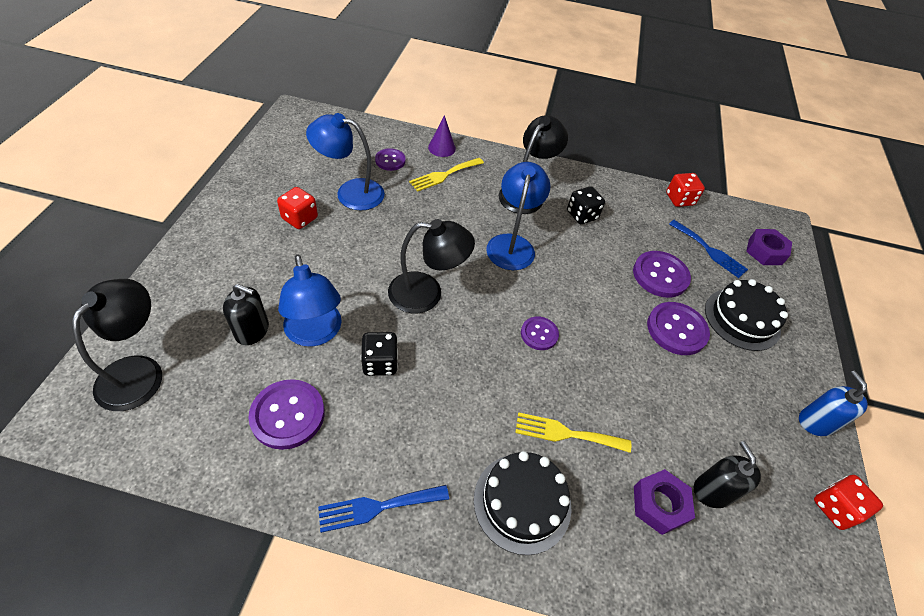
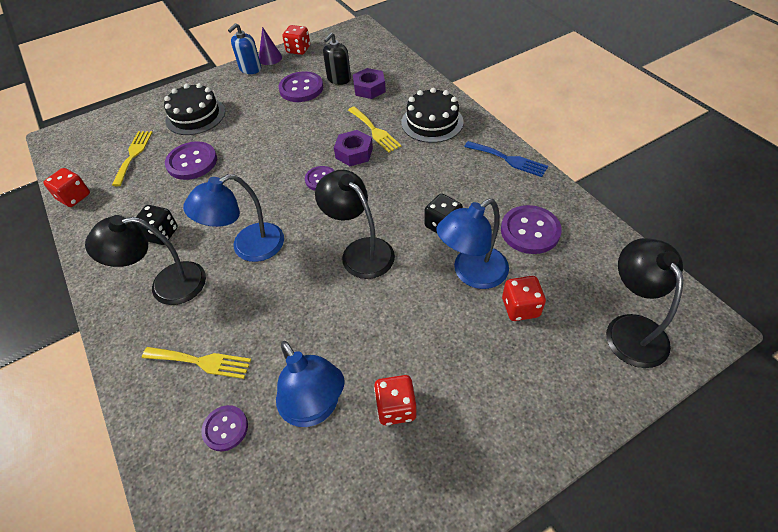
camera: 125 degrees left, 0 degrees up
(139, 371) = (630, 329): black lamp -> black lamp turned 105 degrees clockwise
(252, 330) = (520, 307): black soap dispenser -> red dice
(315, 333) = (472, 273): blue lamp -> blue lamp turned 150 degrees counterclockwise
(442, 148) = (152, 406): purple cone -> purple cone (270, 58)
(676, 329) = (239, 133): purple button -> purple button (301, 88)
(709, 250) = (133, 155): blue fork -> yellow fork
(765, 251) = (105, 133): purple nut -> purple nut (354, 153)

